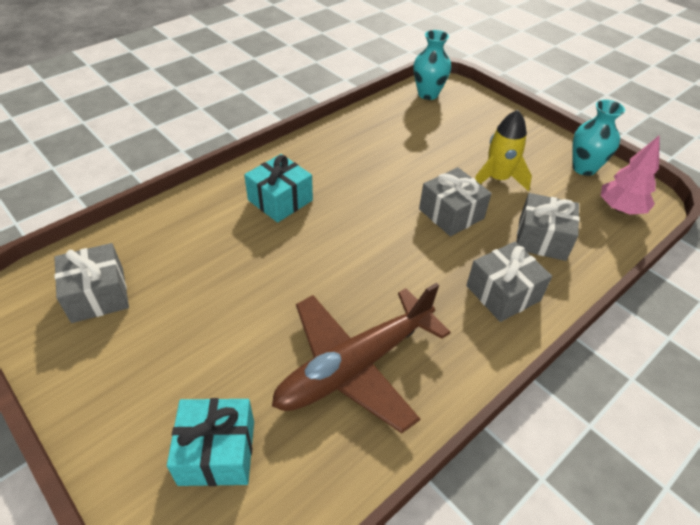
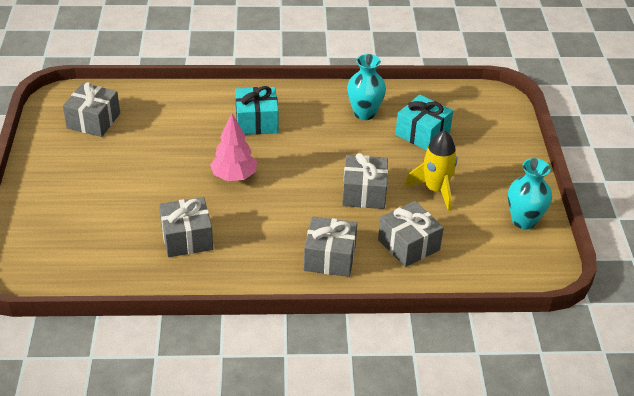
camera: 40 degrees right, 5 degrees down
(217, 452) = (72, 231): turquoise gift -> turquoise gift (422, 134)
(356, 365) = (187, 238): brown plane -> grey gift
(428, 94) = (472, 100): turquoise vase -> turquoise vase (364, 113)
(620, 209) = (506, 263): pink tree -> pink tree (234, 176)

